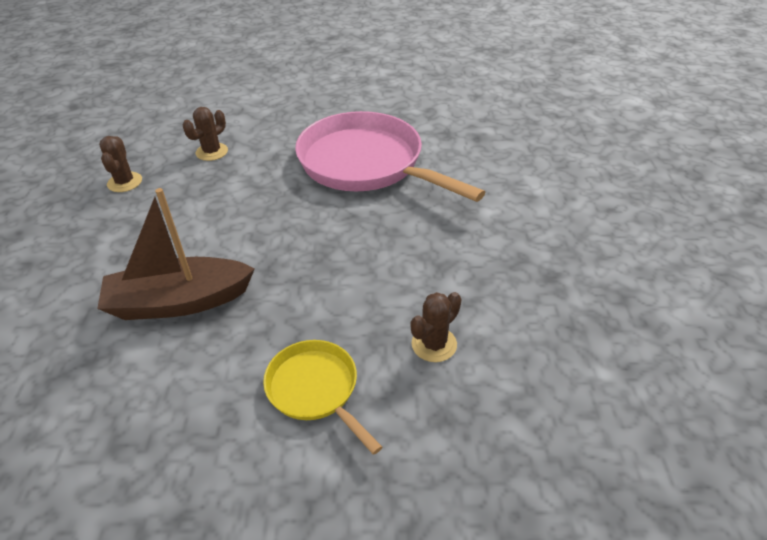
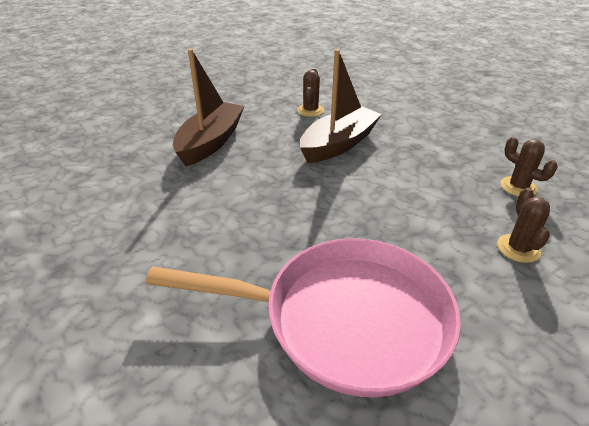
camera: 145 degrees right, 5 degrees down
(316, 390) = (211, 142): yellow pan -> brown boat
(434, 344) = (150, 184): brown cactus -> brown cactus (310, 110)

